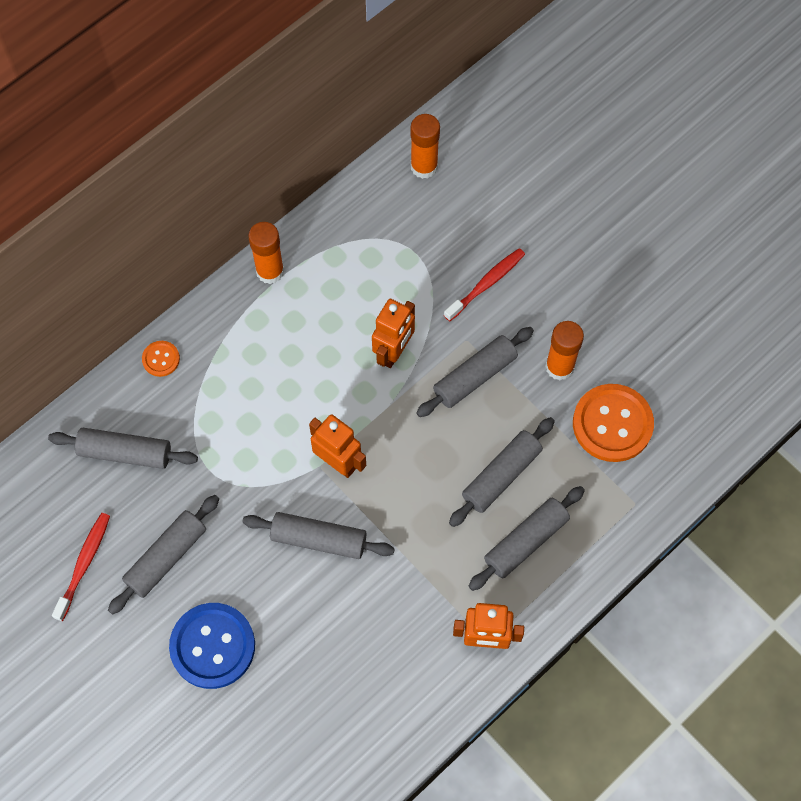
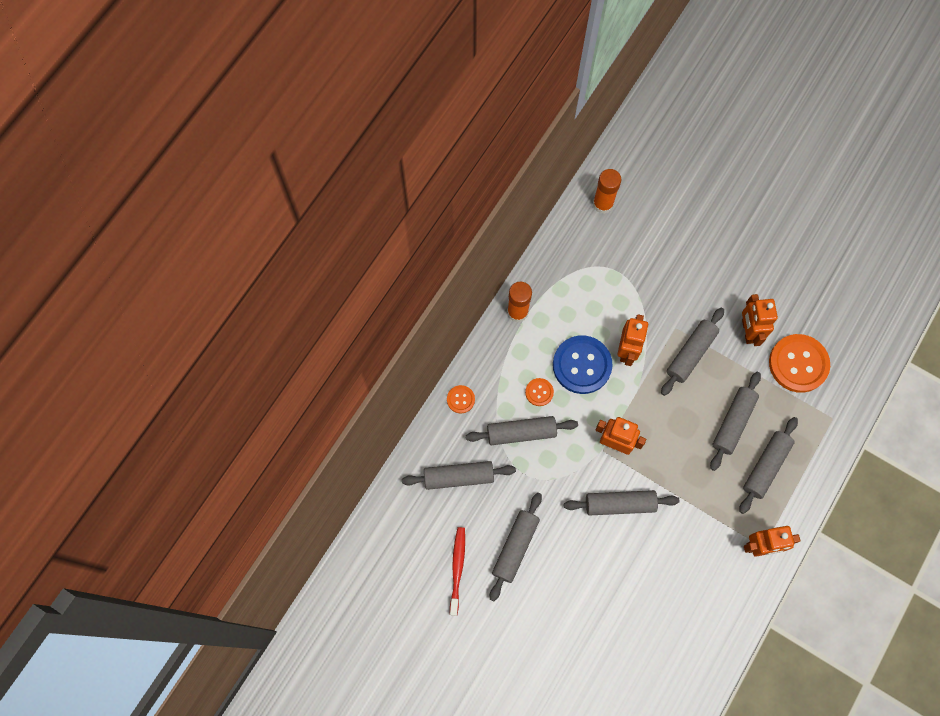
camera: 15 degrees left, 5 degrees up
(212, 646) = (570, 603): blue button -> blue button (582, 365)
(223, 419) = (521, 432): none -> grey rolling pin
(263, 375) = (539, 392): none -> orange button
(486, 284) = (676, 282): red toothbrush -> none
(559, 367) = (748, 331): orange glue stick -> orange robot

